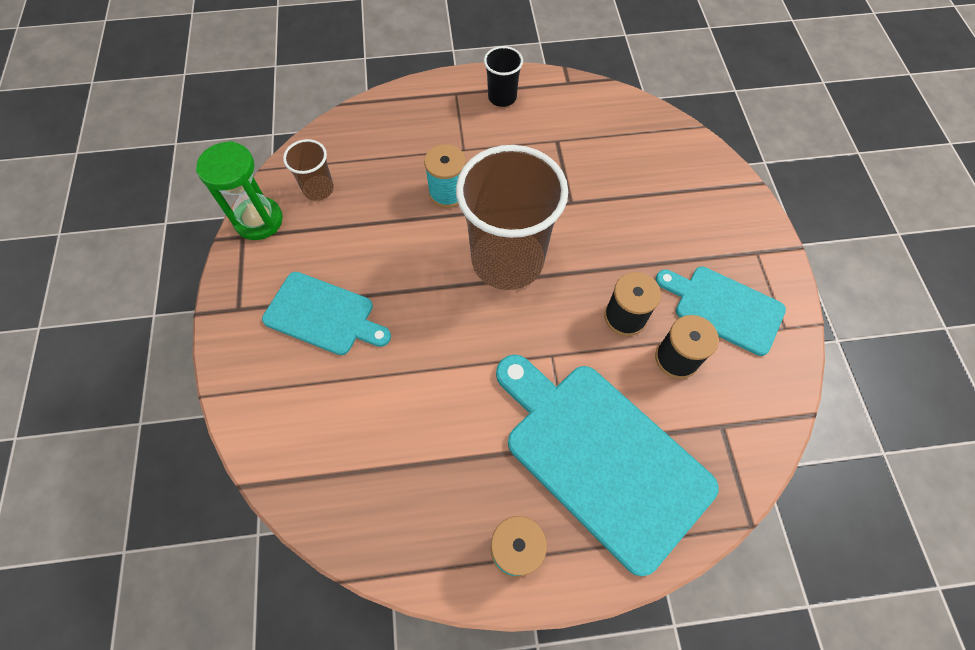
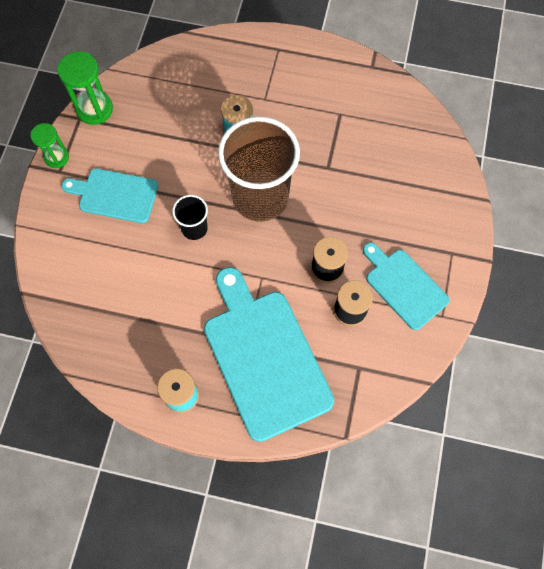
camera: 20 degrees right, 5 degrees up
(229, 293) = (56, 157): none -> green hourglass
(318, 189) = (145, 98): brown cup -> none
(323, 315) = (115, 195): turquoise cutting board -> turquoise cutting board turned 150 degrees clockwise
(502, 97) = (313, 64): black cup -> black cup (194, 228)

